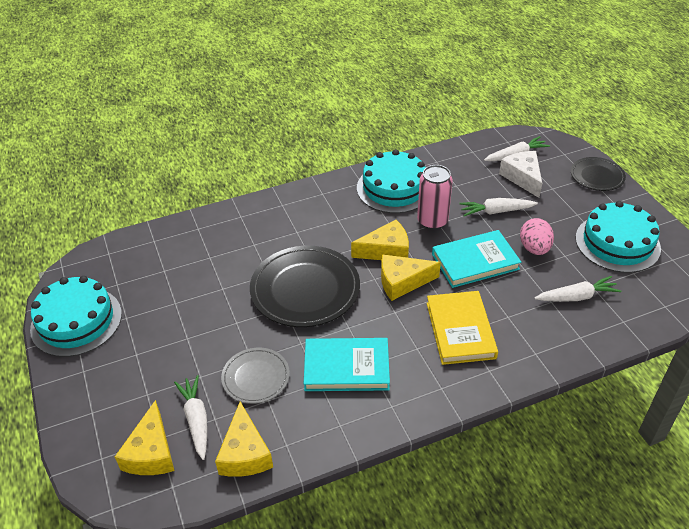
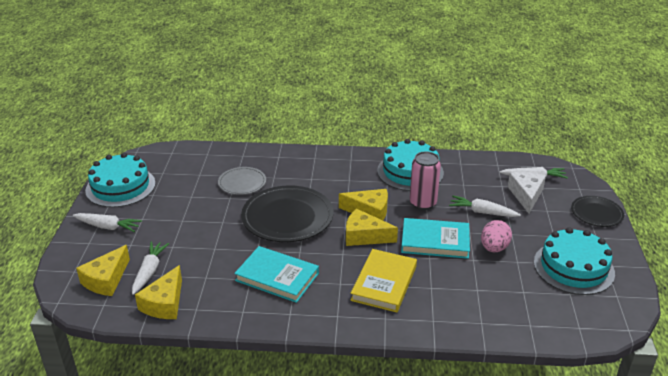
camera: 25 degrees right, 10 degrees down
(256, 377) = (208, 260): grey plate -> grey plate (242, 183)
(576, 297) = (502, 293): white carrot -> white carrot (108, 227)

